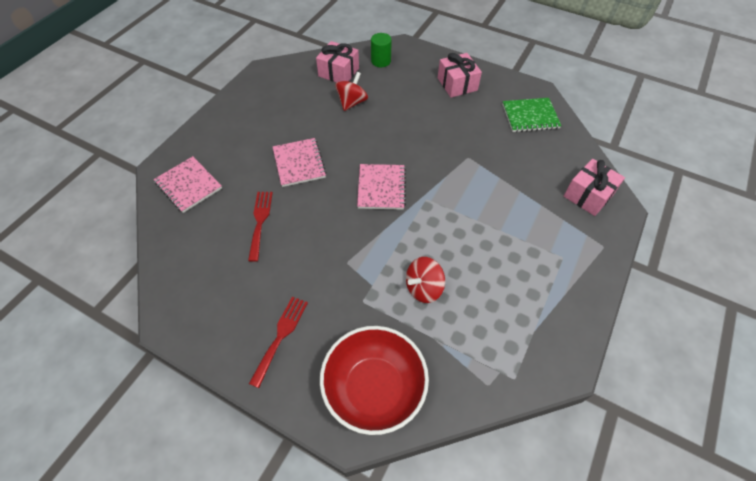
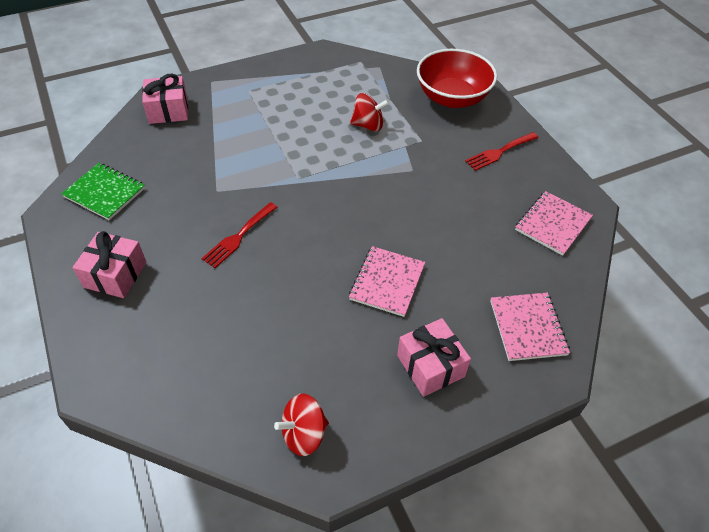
camera: 145 degrees left, 5 degrees down
(260, 221) = (467, 243): red fork -> red fork (238, 237)
(338, 72) = (227, 392): pink gift -> pink gift (430, 366)
(352, 102) = (259, 328): red spinning top -> red spinning top (304, 434)
(381, 61) = (154, 375): green cylinder -> none
(381, 188) = (327, 210): pink notebook -> pink notebook (552, 224)

